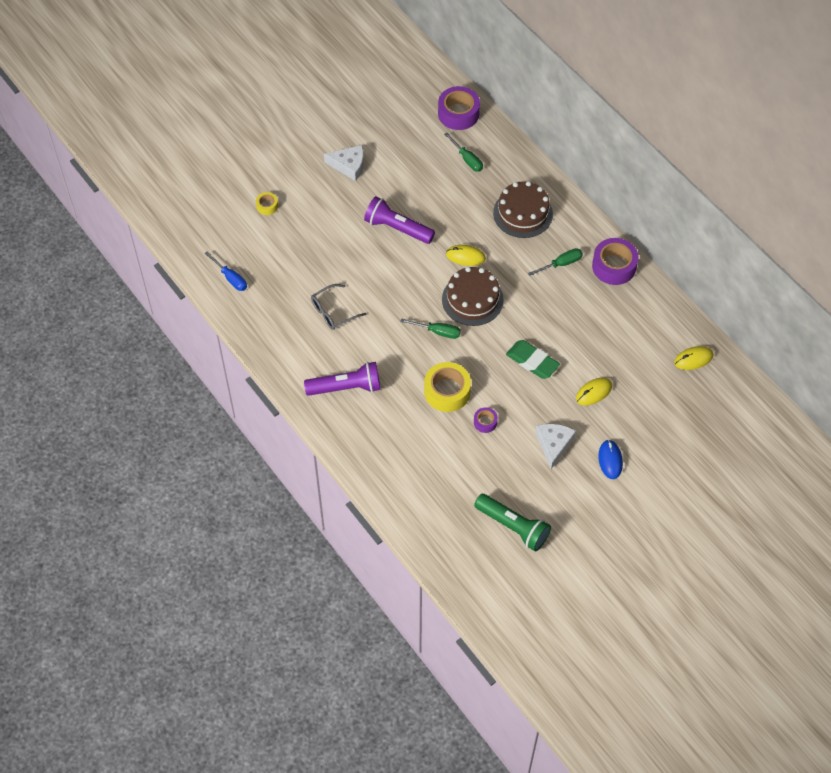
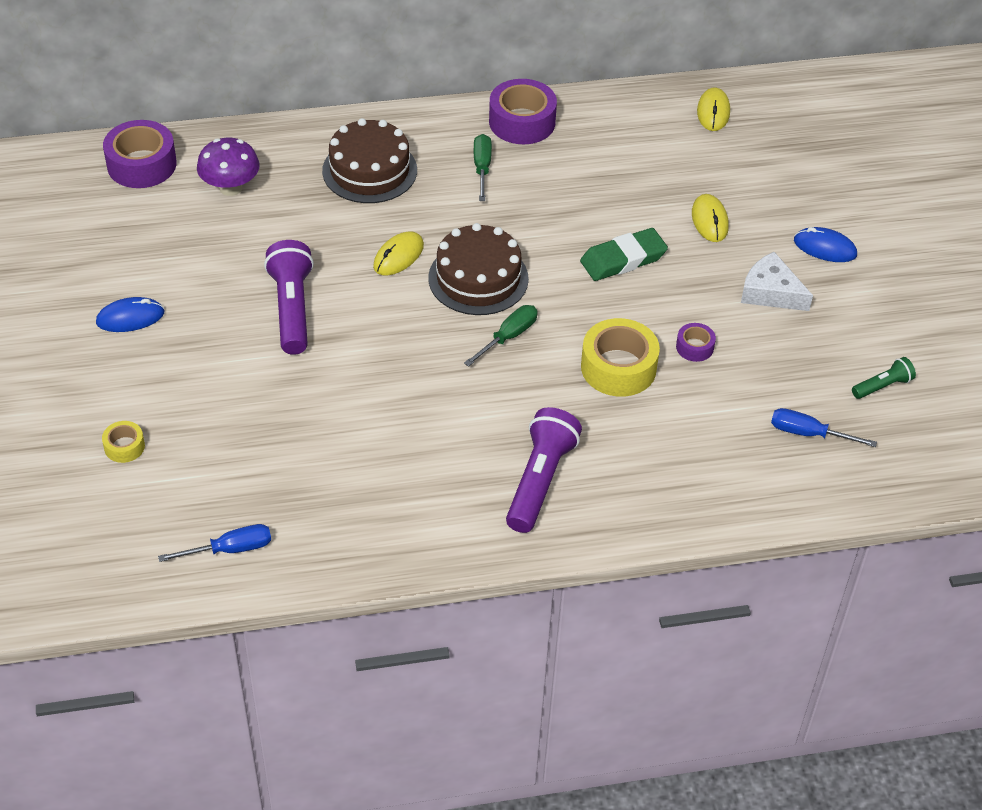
camera: 65 degrees left, 10 degrees down
(333, 312) = (390, 442): grey glasses -> none
(349, 165) = (130, 318): white cheese -> blue mouse
(397, 228) = (292, 309): purple flashlight -> purple flashlight turned 120 degrees clockwise
(453, 501) = (808, 434): none -> blue screwdriver
(467, 159) = (230, 187): green screwdriver -> purple mushroom
(513, 527) = (882, 386): green flashlight -> green flashlight, size x0.52

